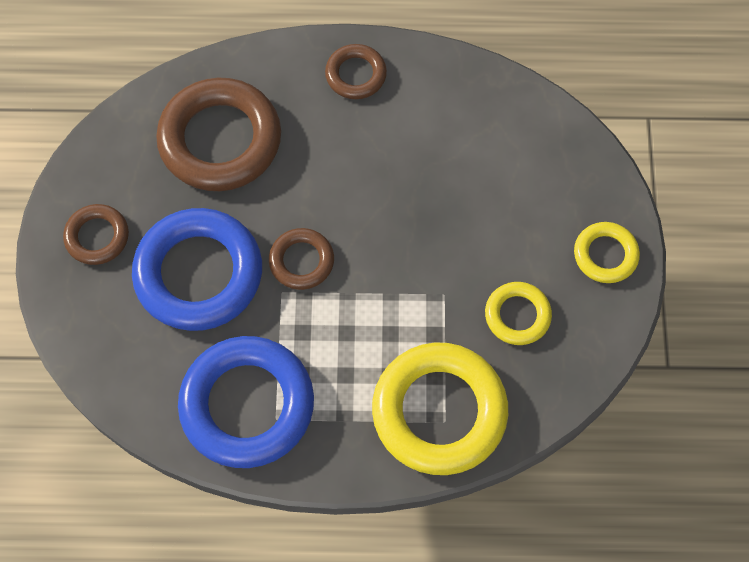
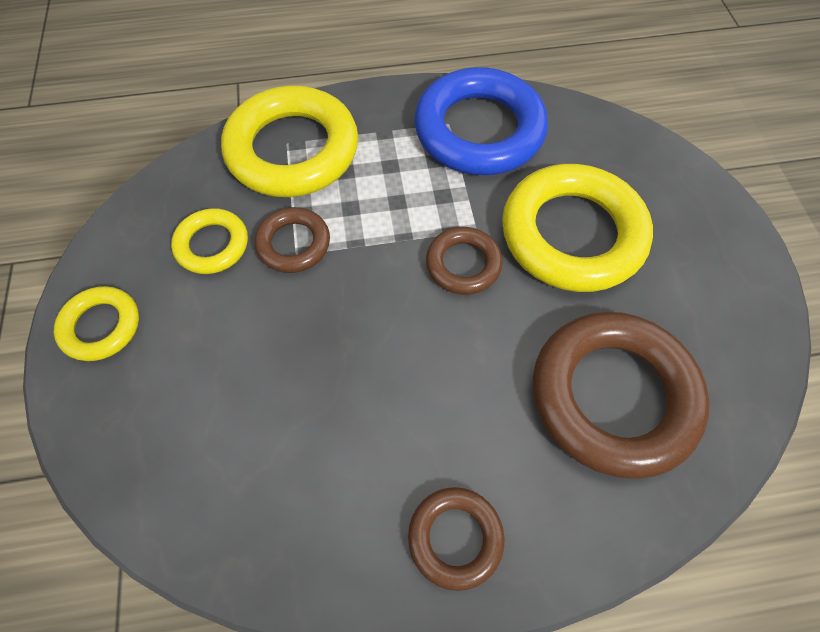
camera: 170 degrees right, 5 degrees down
(97, 237) = (701, 254): brown ring -> brown ring (293, 244)
(199, 273) = (572, 234): blue ring -> yellow ring

